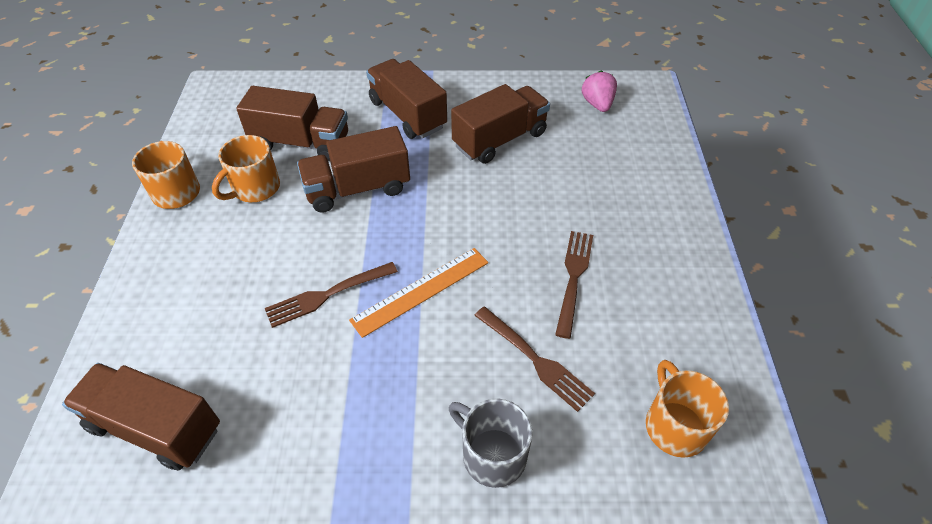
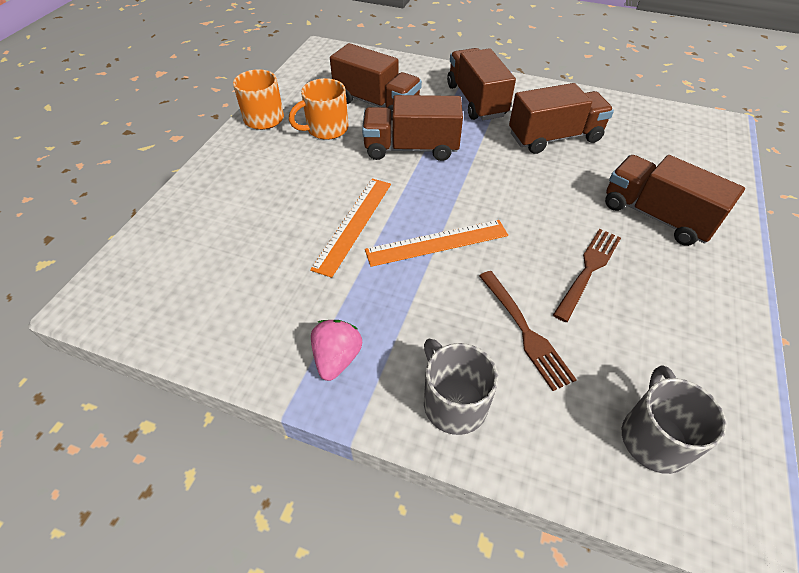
camera: 20 degrees right, 0 degrees up
(155, 427) = (177, 287): brown truck -> brown truck (656, 216)
(327, 295) = (354, 224): brown fork -> orange ruler
(597, 104) = (661, 128): pink strawberry -> pink strawberry (337, 358)
(674, 425) = (654, 437): orange mug -> grey mug

